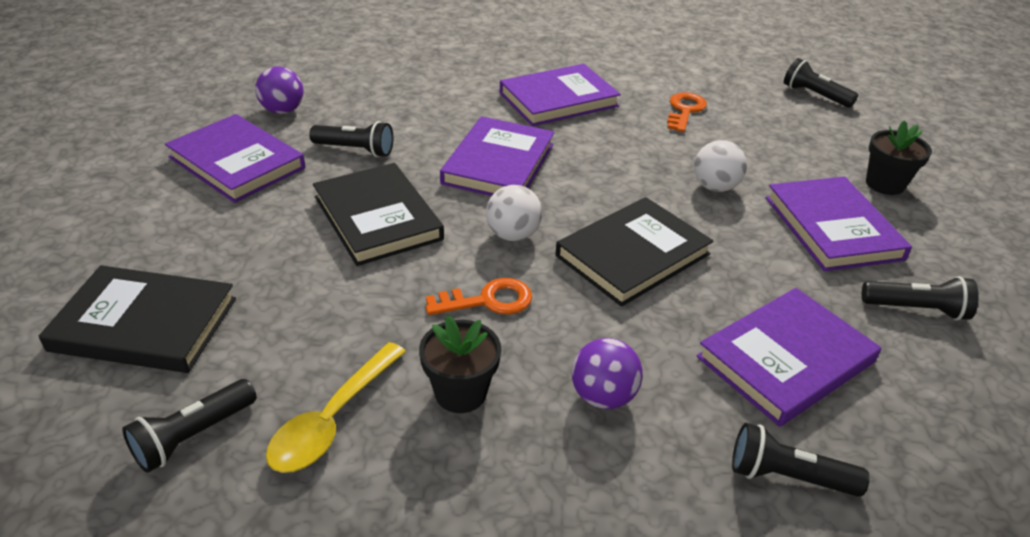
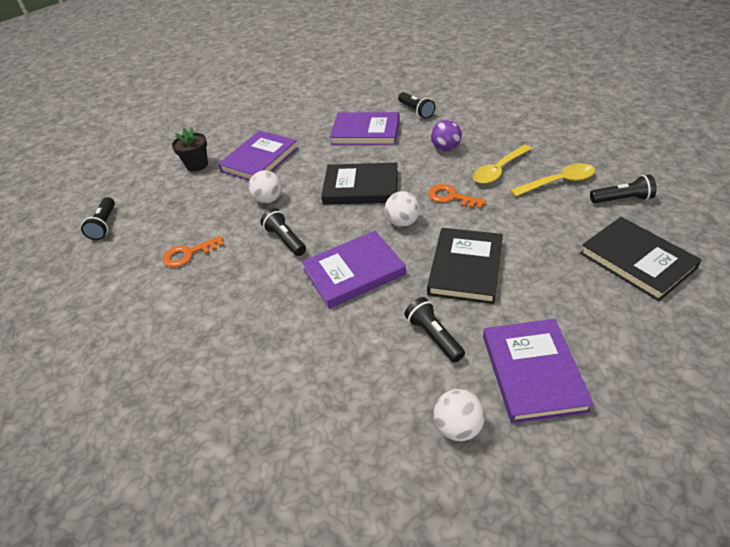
camera: 130 degrees left, 5 degrees up
(283, 110) = (458, 427): purple ball -> white ball
(460, 393) = (498, 170): black flower pot -> yellow spoon
(558, 99) = (241, 309): purple book -> none
(916, 309) = (293, 125): black flashlight -> black flashlight (285, 239)

